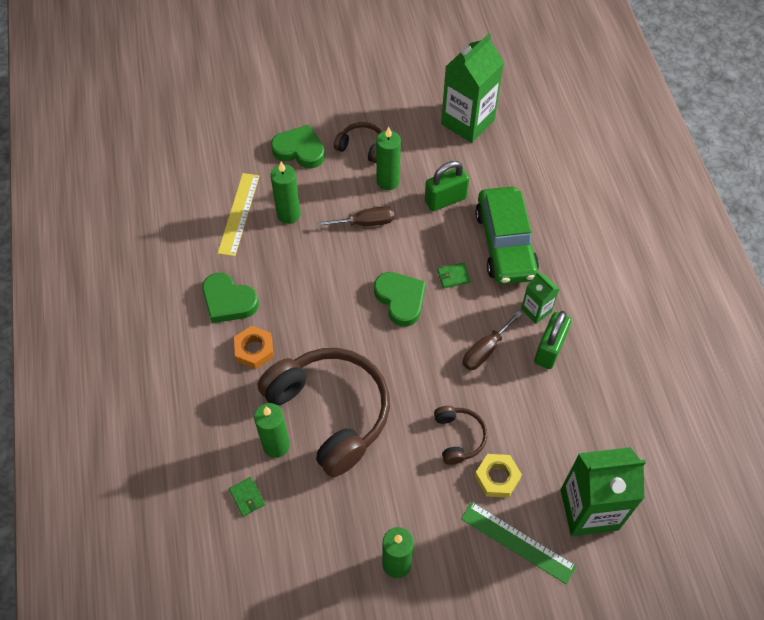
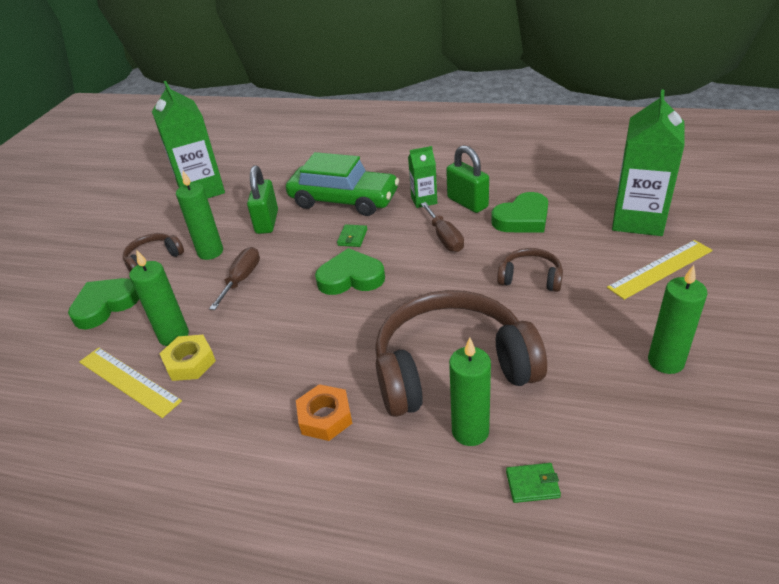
camera: 60 degrees left, 20 degrees down
(228, 301) = (238, 425): green heart -> green heart (522, 219)
(497, 477) = (586, 264): yellow nut -> yellow nut (190, 362)
(517, 542) = (660, 269): green ruler -> yellow ruler

